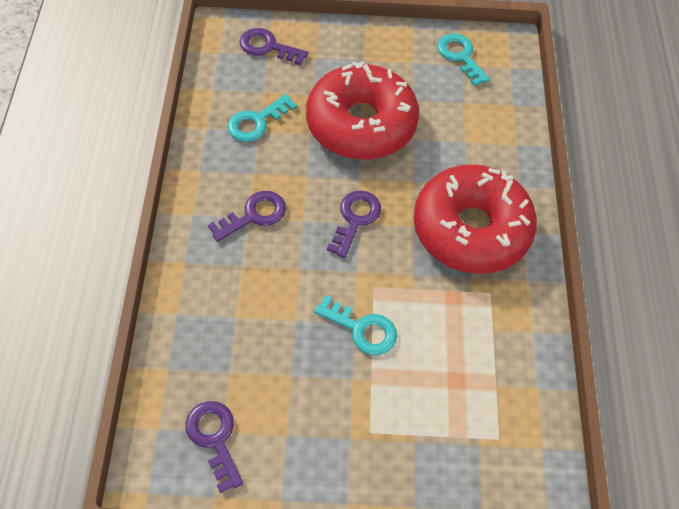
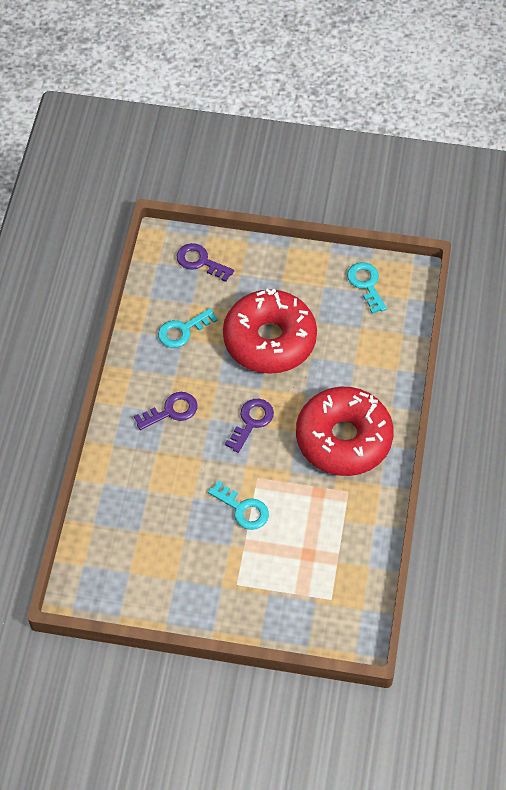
camera: 10 degrees right, 0 degrees up
(214, 438) = (123, 576): purple key -> none

